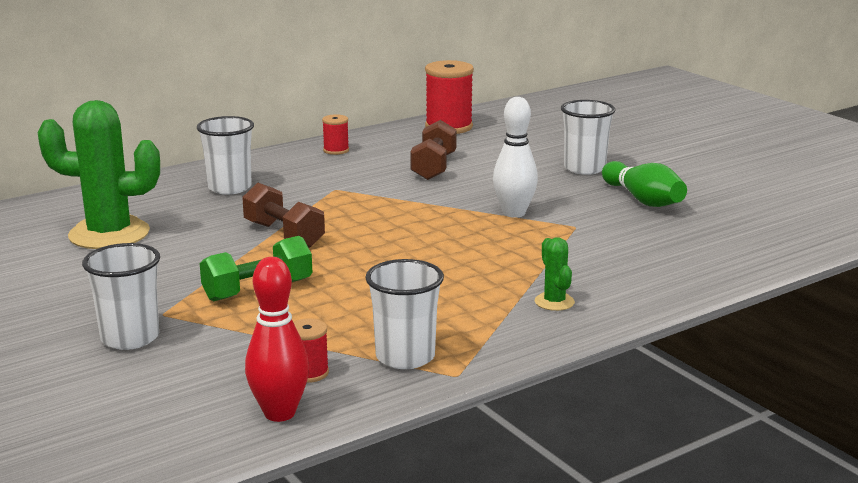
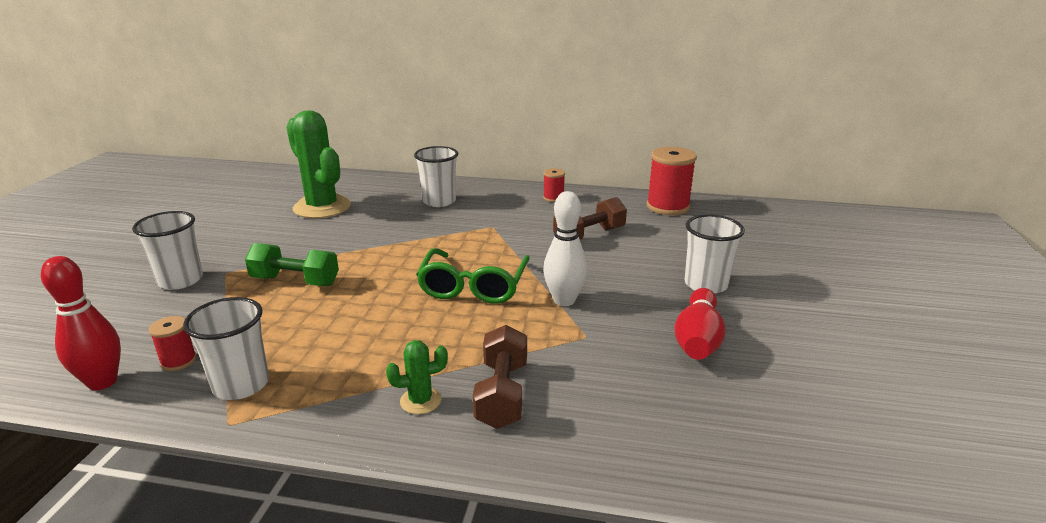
camera: 45 degrees right, 5 degrees up
(284, 235) = (393, 247): brown dumbbell -> brown dumbbell (502, 394)
(427, 232) = (473, 287): none -> green glasses
(554, 302) = (420, 401): green cactus -> green cactus turned 45 degrees clockwise
(643, 200) = (697, 339): green bowling pin -> red bowling pin

